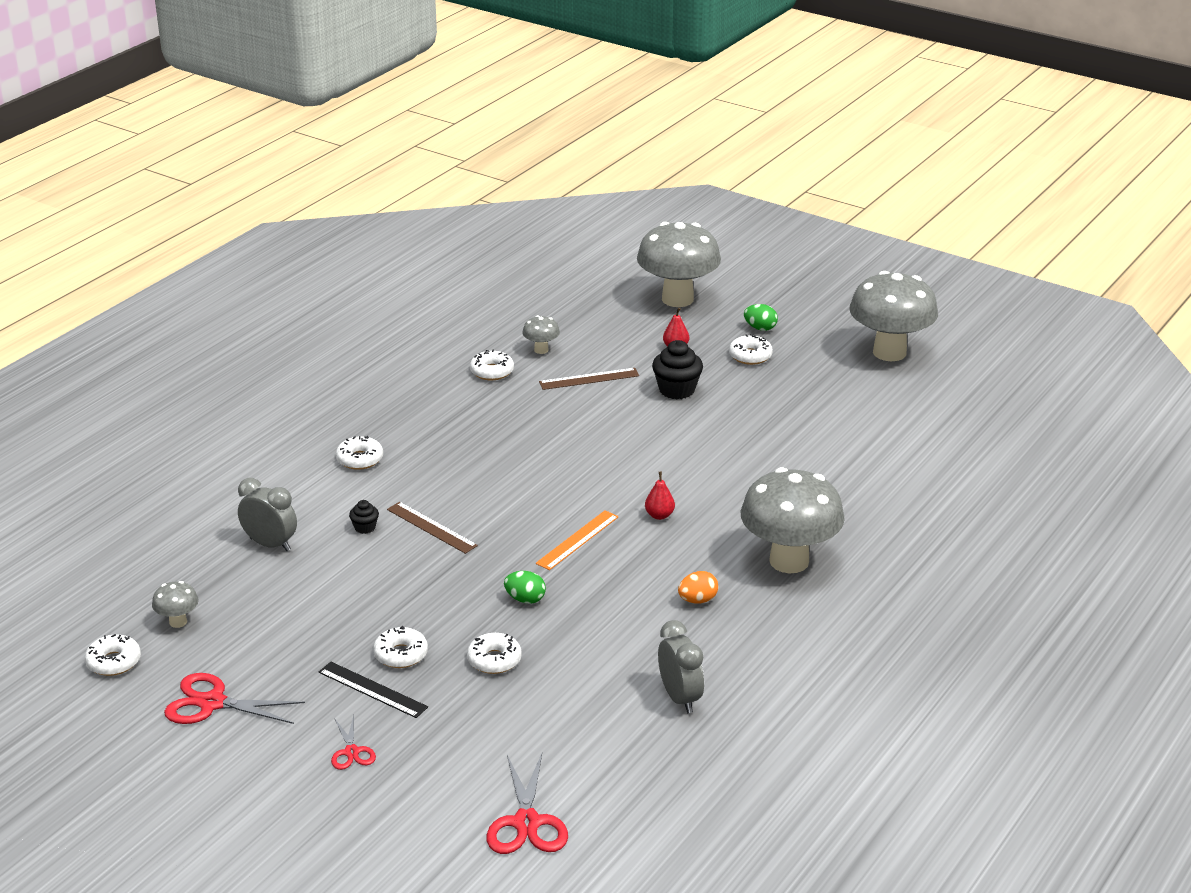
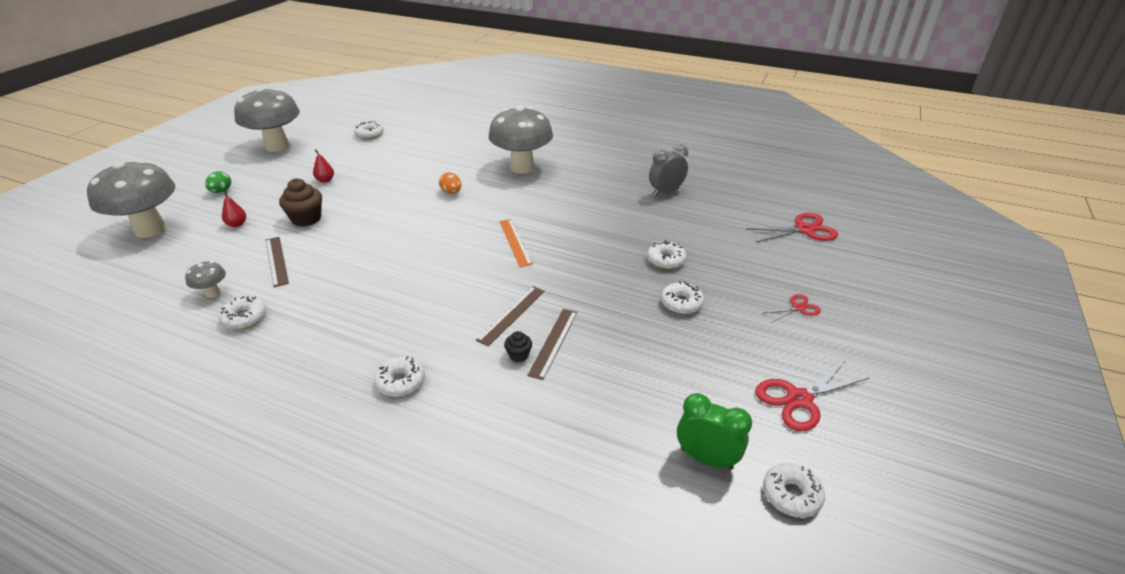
camera: 100 degrees left, 5 degrees up
(178, 622) = (706, 458): grey mushroom -> green clock
(212, 703) = (799, 399): red scissors -> red scissors turned 60 degrees clockwise
(270, 544) = (559, 417): grey clock -> none
(372, 689) = (728, 310): black ruler -> none
(374, 551) = (553, 342): none -> brown ruler
(525, 599) = (593, 256): green egg -> none
(577, 540) = (515, 242): orange ruler -> orange ruler turned 45 degrees clockwise
(659, 515) = (479, 213): red pear -> red pear (325, 180)
(676, 390) = (306, 219): black cupcake -> brown cupcake
(697, 600) = (571, 193): orange egg -> orange egg (451, 192)
(750, 356) = (263, 193): white donut -> white donut (369, 135)

